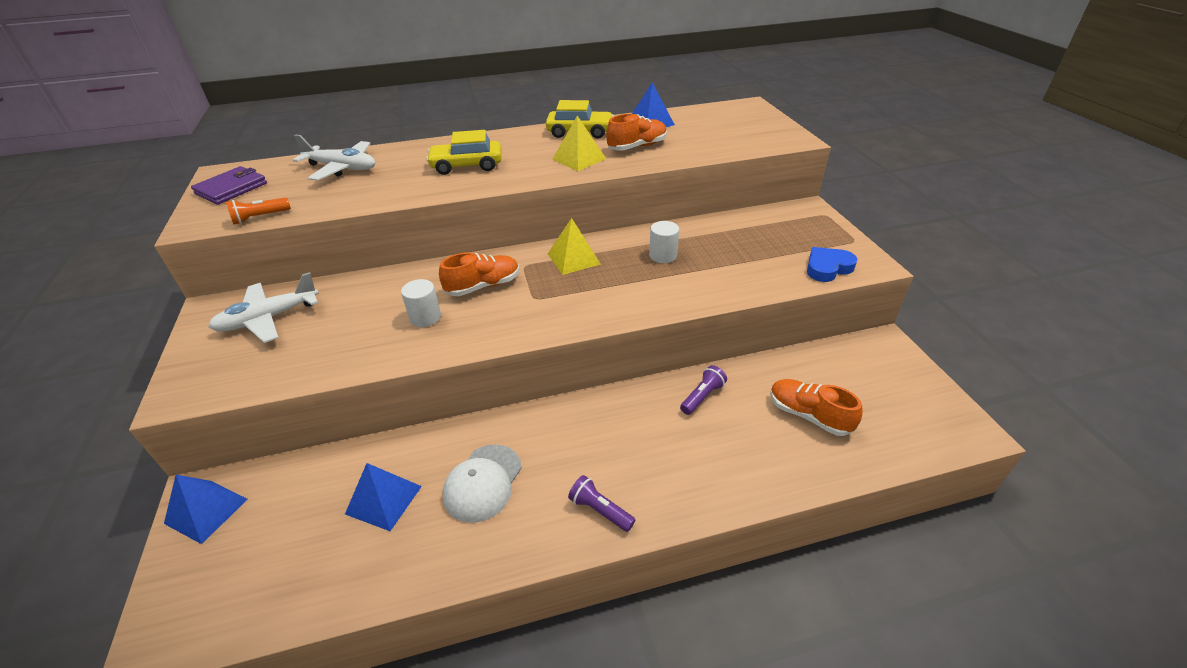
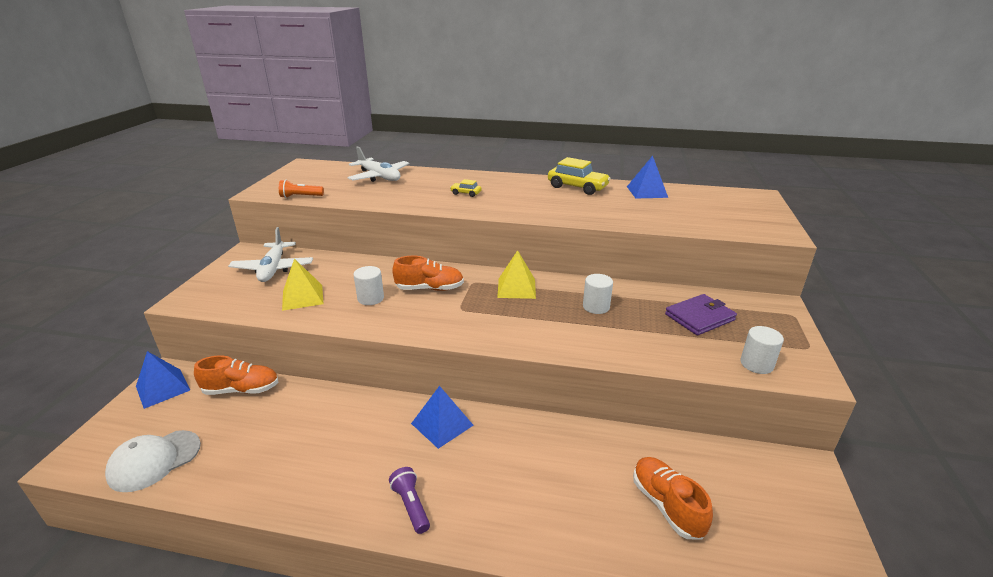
camera: 25 degrees right, 10 degrees down
(231, 188) = (301, 175): purple wallet -> purple wallet (699, 317)
(268, 318) = (273, 269): white plane -> white plane turned 90 degrees counterclockwise
(383, 500) = (267, 427): blue pyramid -> blue pyramid (442, 424)
(467, 166) = (466, 193): yellow car -> yellow car, size x0.49
(483, 483) = (341, 443): white cap -> white cap (154, 460)
(579, 159) = (558, 206): yellow pyramid -> yellow pyramid (302, 297)
(637, 147) = (617, 208): orange shoe -> orange shoe (241, 390)
(702, 396) = (571, 446): purple flashlight -> none
(827, 268) = (756, 364): blue heart -> white cylinder

